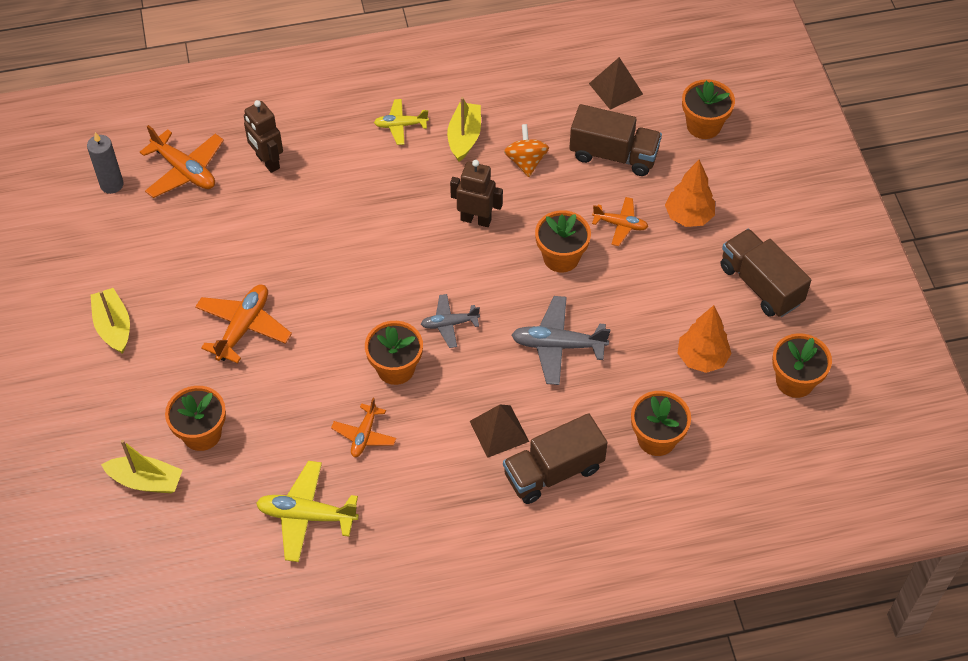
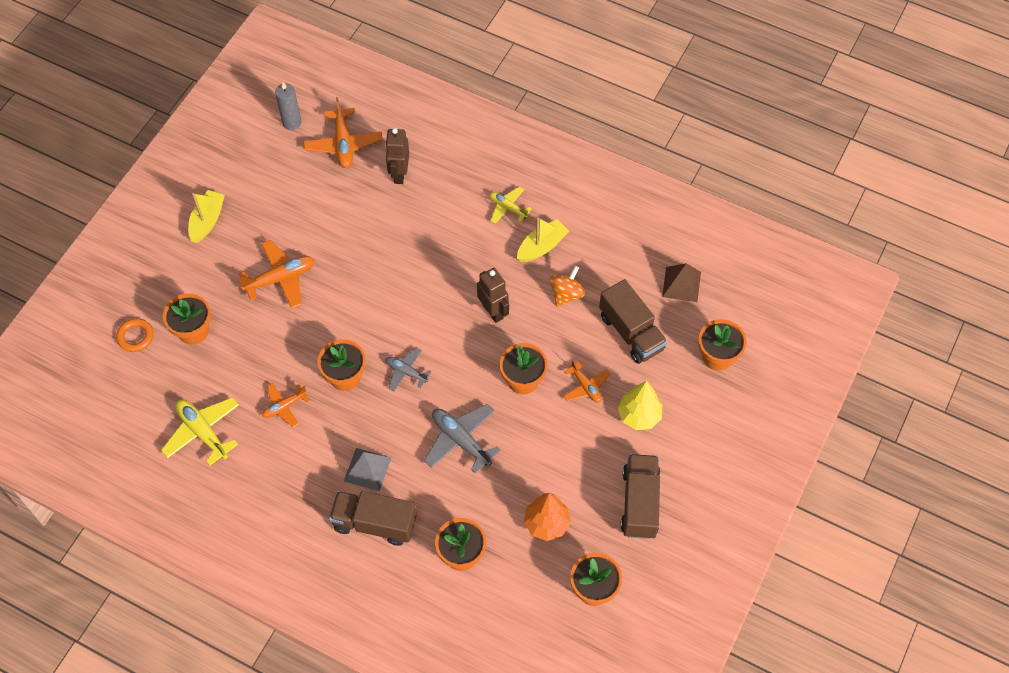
camera: 40 degrees right, 5 degrees up
(146, 481) = (135, 337): yellow boat -> orange ring
(499, 431) = (367, 469): brown pyramid -> grey pyramid
(688, 216) = (639, 416): orange tree -> yellow tree

